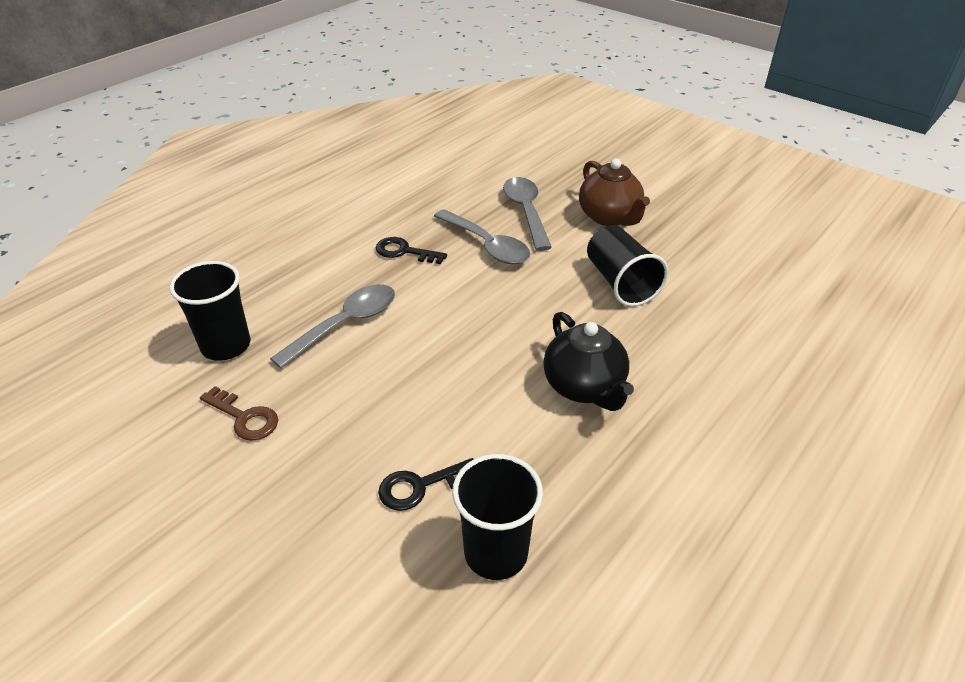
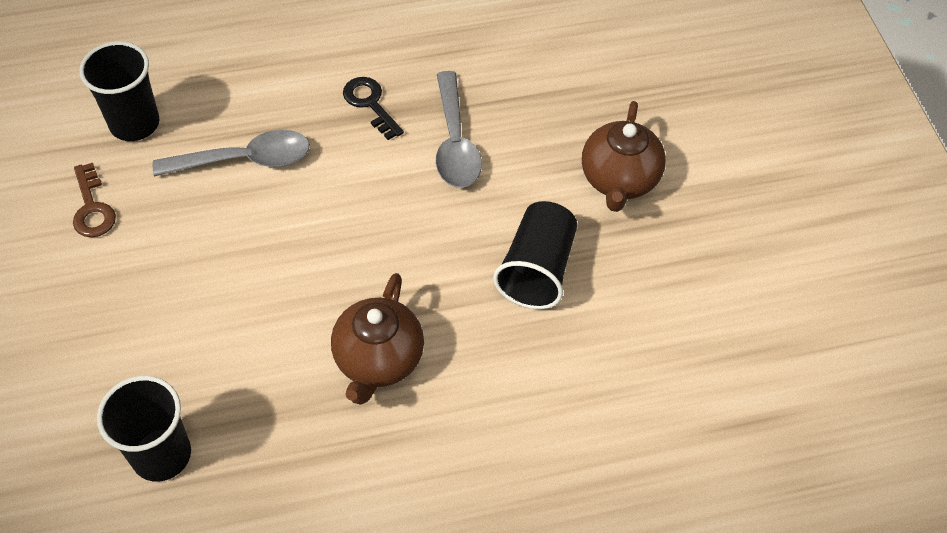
camera: 35 degrees right, 15 degrees up
(420, 486) = (161, 360): black key -> none
(526, 212) = (538, 121): grey spoon -> none
(584, 387) = (378, 360): black teapot -> brown teapot

